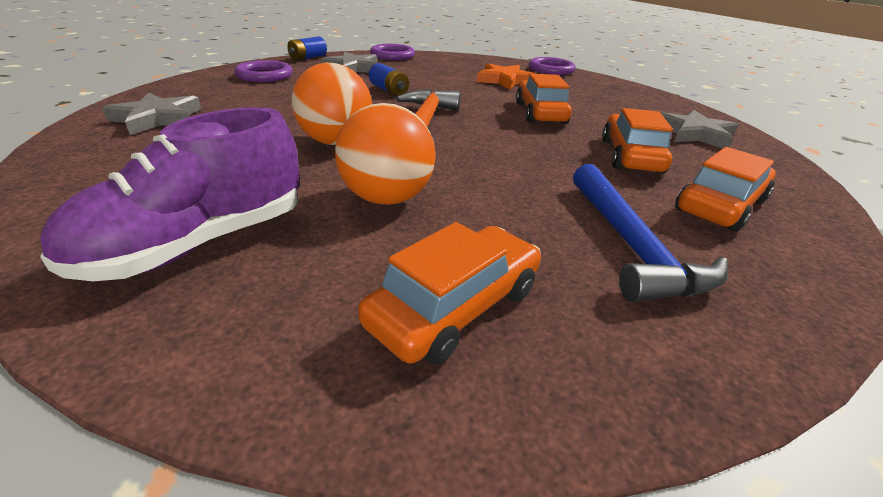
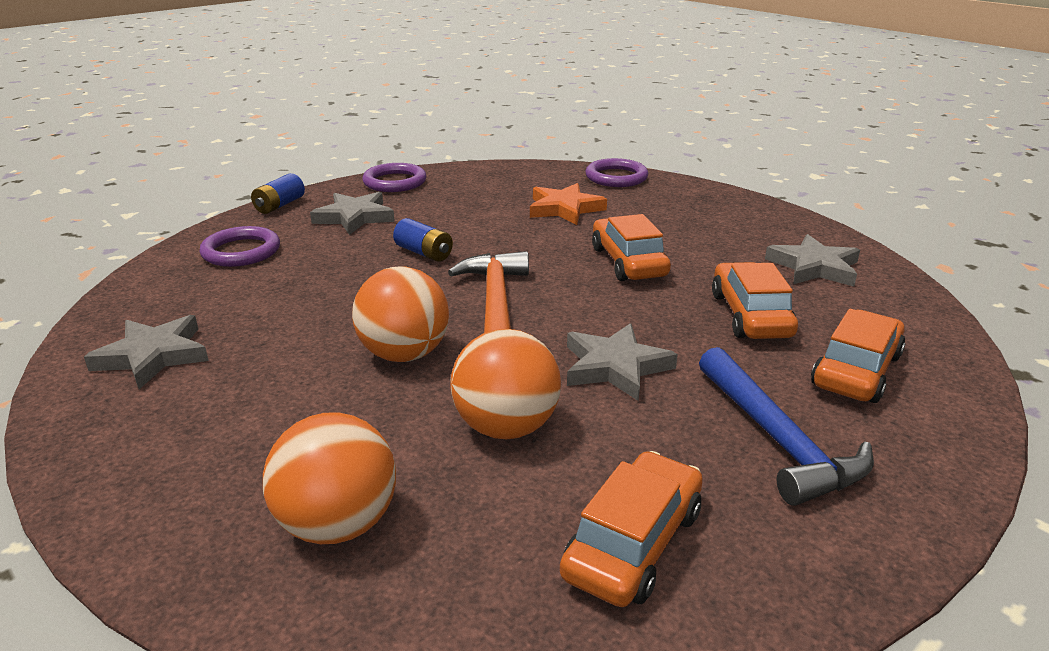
camera: 10 degrees left, 5 degrees down
(199, 243) = (338, 524): purple shoe -> orange ball
(500, 172) = (615, 367): none -> grey star

